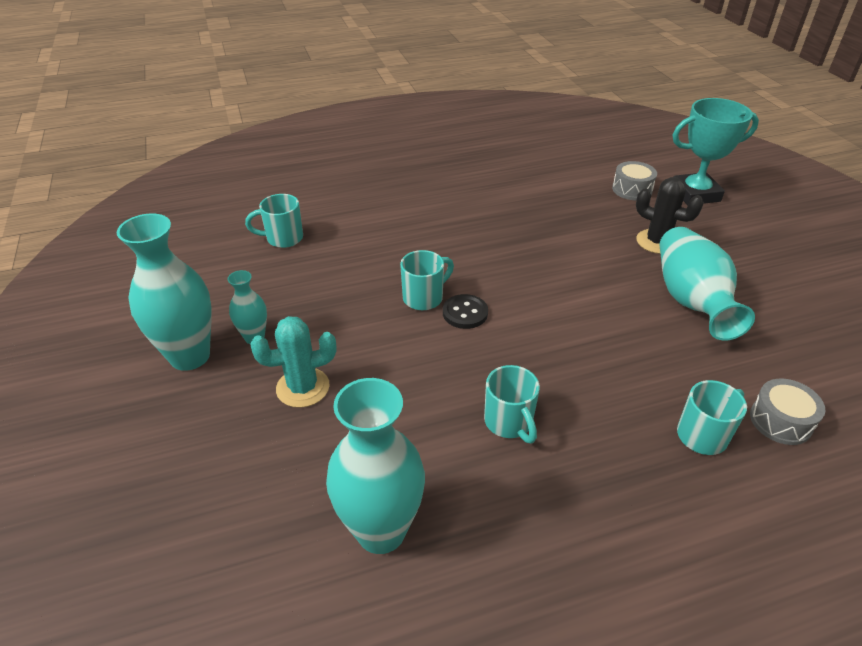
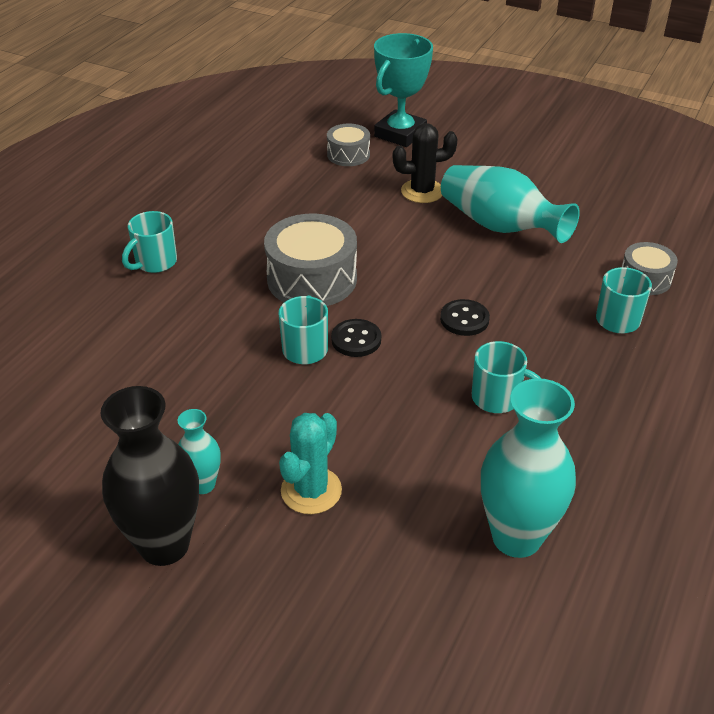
camera: 45 degrees left, 0 degrees up
(190, 356) = (164, 545): turquoise vase -> black vase
(283, 238) = (86, 381): turquoise mug -> turquoise mug (155, 263)
(491, 256) = (312, 279): none -> grey drum
(563, 349) = (464, 319): none -> black button

